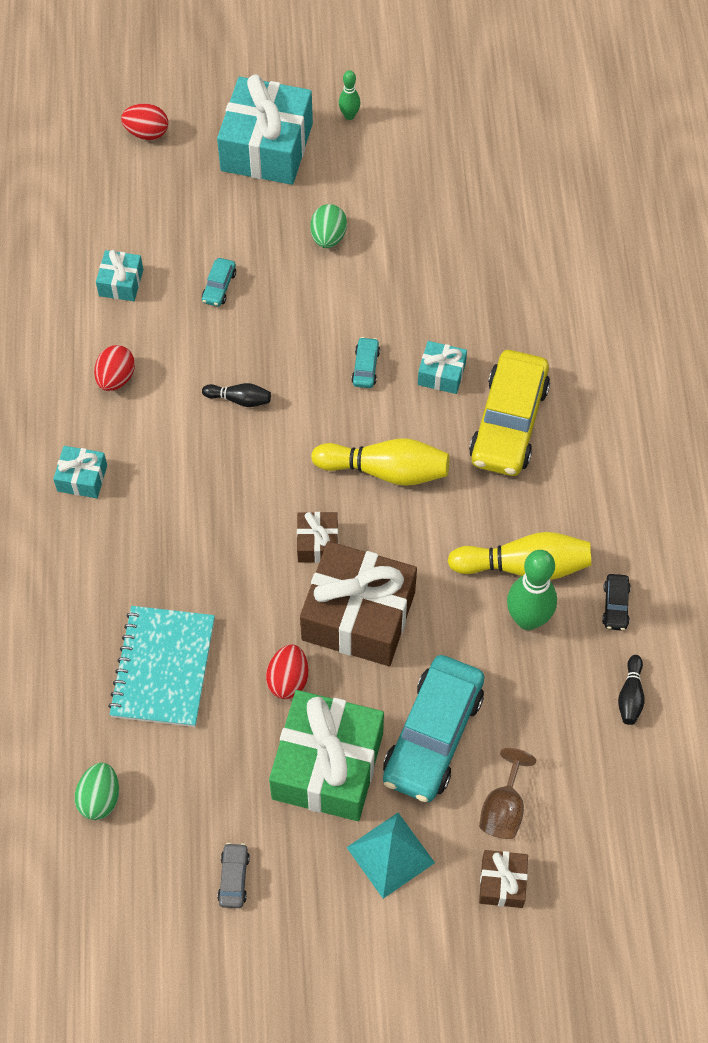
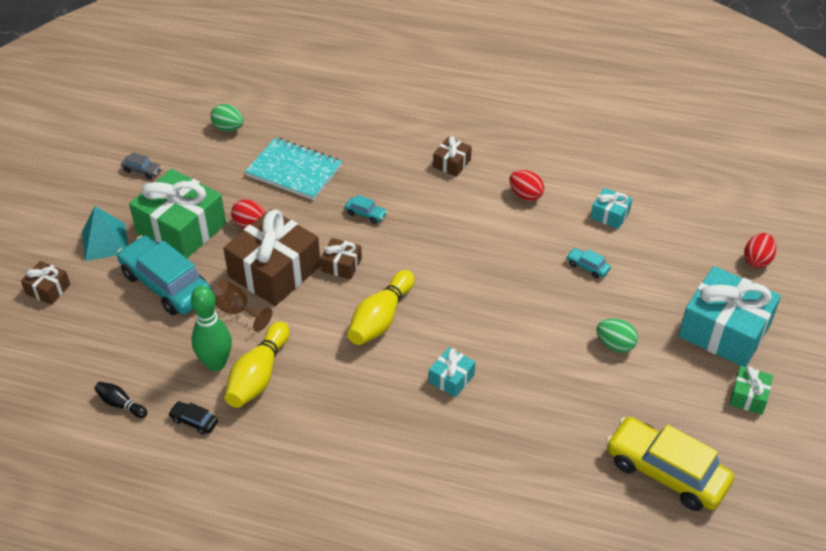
camera: 110 degrees right, 15 degrees down
(82, 478) = (452, 163): turquoise gift -> brown gift
(239, 399) = (480, 254): black bowling pin -> none
(349, 115) = (748, 396): green bowling pin -> green gift
(365, 367) = (478, 333): turquoise car -> turquoise car (366, 214)
(503, 808) = (93, 305): brown goblet -> brown goblet (237, 311)
(508, 423) = (386, 407): yellow car -> yellow car (666, 472)

